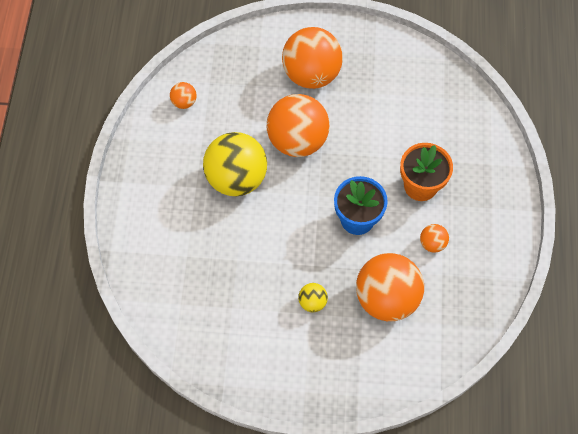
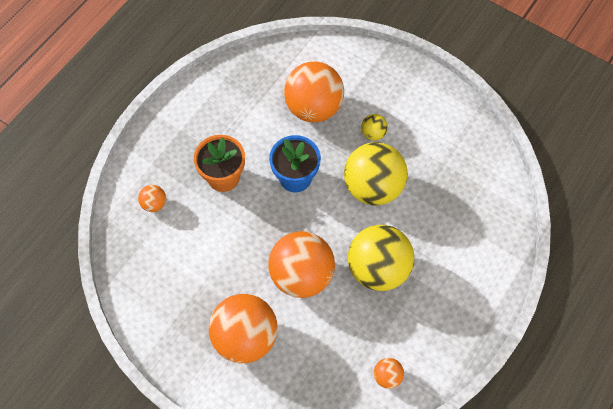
camera: 150 degrees left, 0 degrees up
(281, 248) = (373, 187): none -> yellow ball
(432, 243) = (248, 128): orange ball -> orange ball (154, 204)

